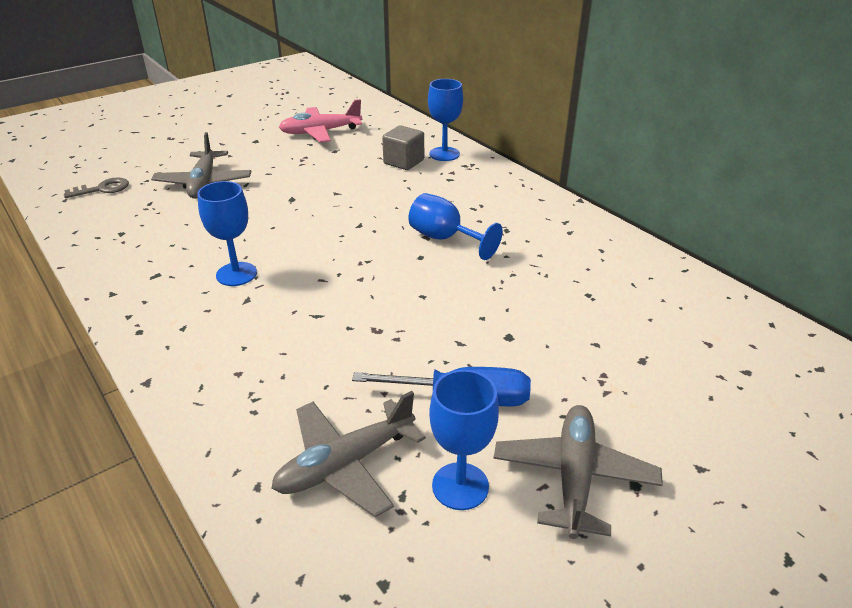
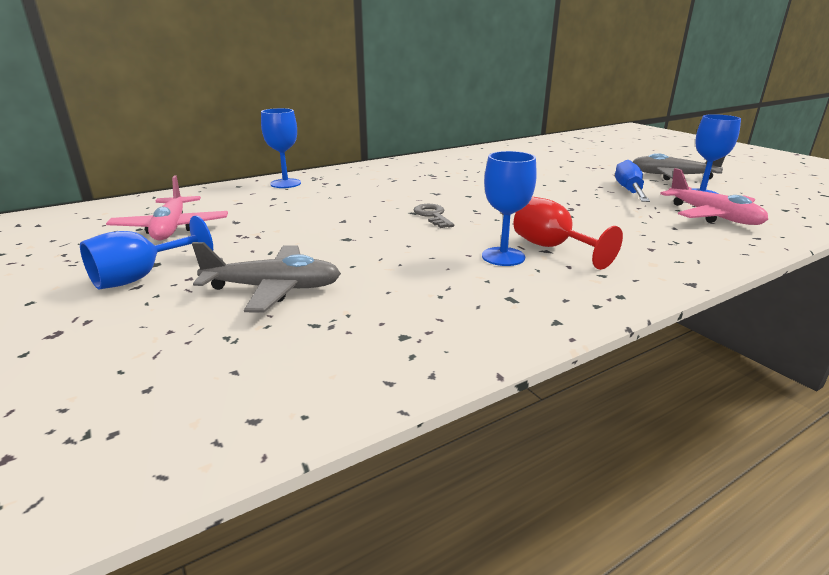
camera: 85 degrees left, 10 degrees down
(102, 189) = (234, 378): grey key -> grey key (432, 215)
(252, 304) = (552, 248): none -> red goblet
(346, 464) = (712, 216): grey plane -> pink plane
(403, 162) = (291, 196): grey cube -> none
(445, 239) = (442, 188): blue goblet -> blue goblet (141, 277)

